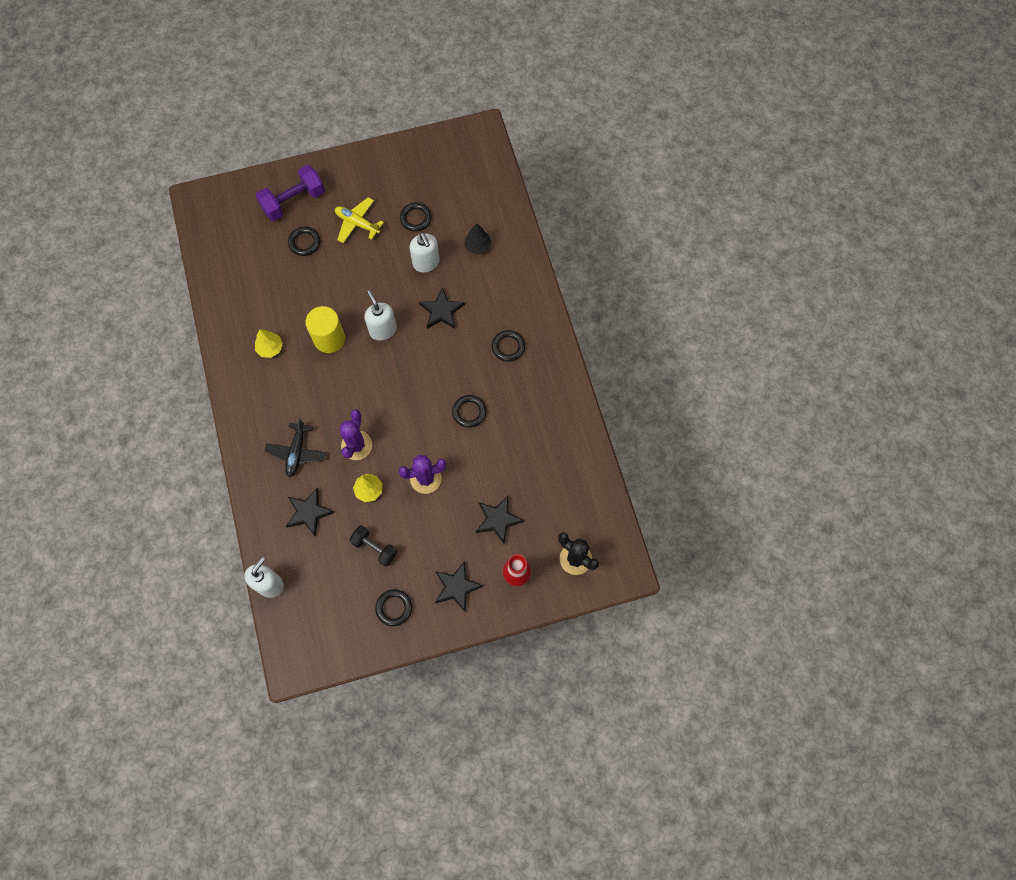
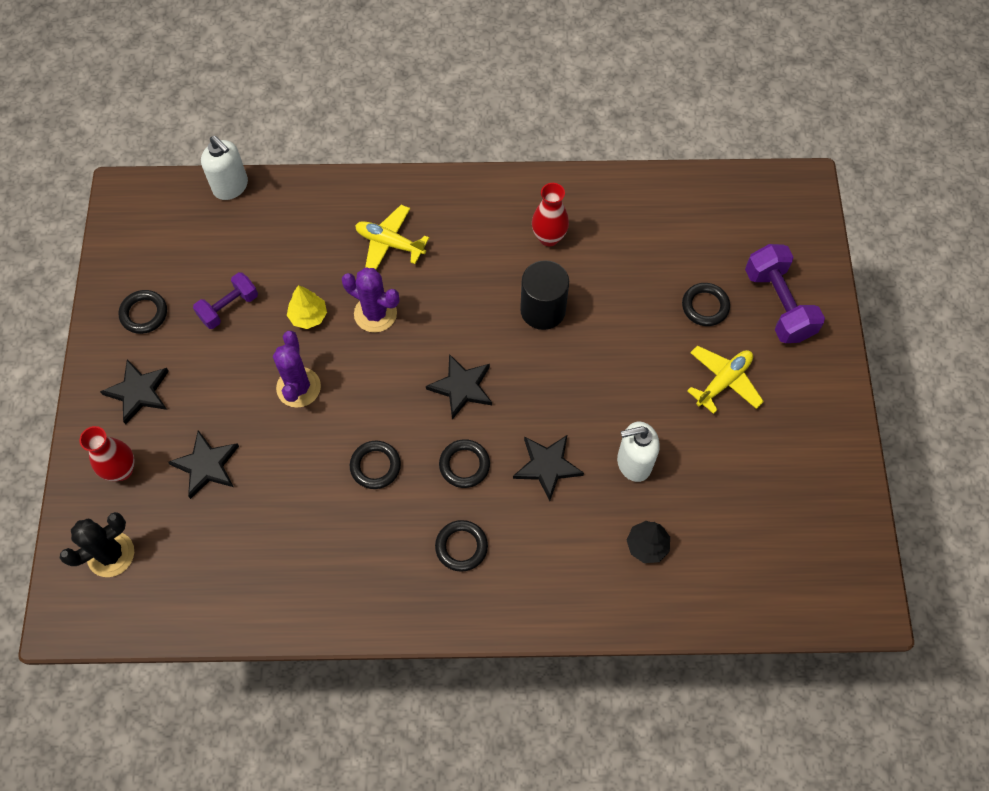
camera: 105 degrees right, 5 degrees down
(270, 348) = (549, 237): yellow tree -> red vase
(297, 452) = (390, 243): black plane -> yellow plane
(309, 512) = (304, 242): black star -> black star (461, 387)
(329, 339) = (543, 310): yellow cylinder -> black cylinder
(375, 548) = (229, 307): black dumbbell -> purple dumbbell
(383, 330) = (537, 380): white soap dispenser -> none
(416, 218) = (716, 465): black ring -> black ring (464, 465)

